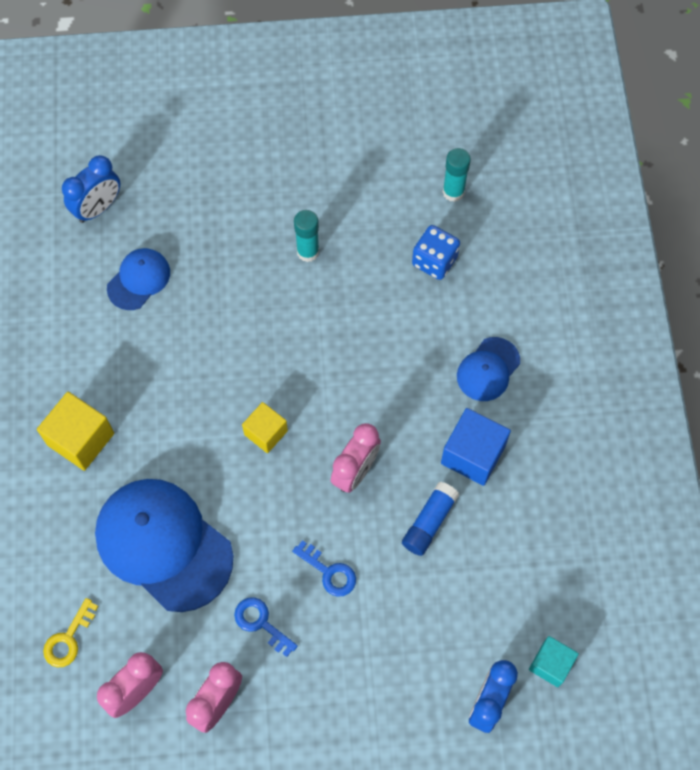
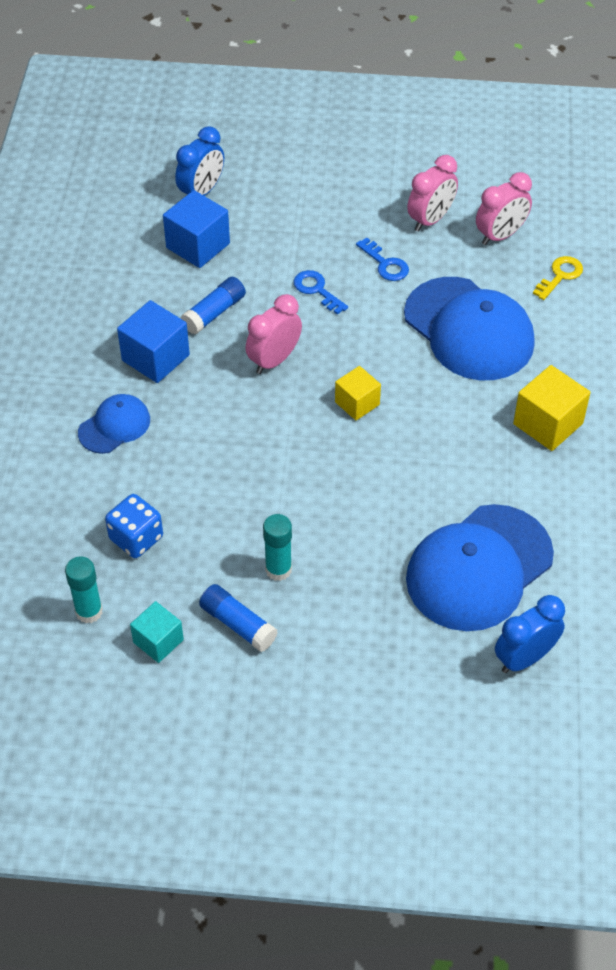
camera: 170 degrees left, 15 degrees down
(139, 280) = (479, 568): blue cap -> blue cap, size x1.96
(331, 200) = (238, 624): none -> blue glue stick
(470, 615) = (198, 246): none -> blue cube
(550, 664) = (140, 207): turquoise cube -> turquoise cube (158, 641)

